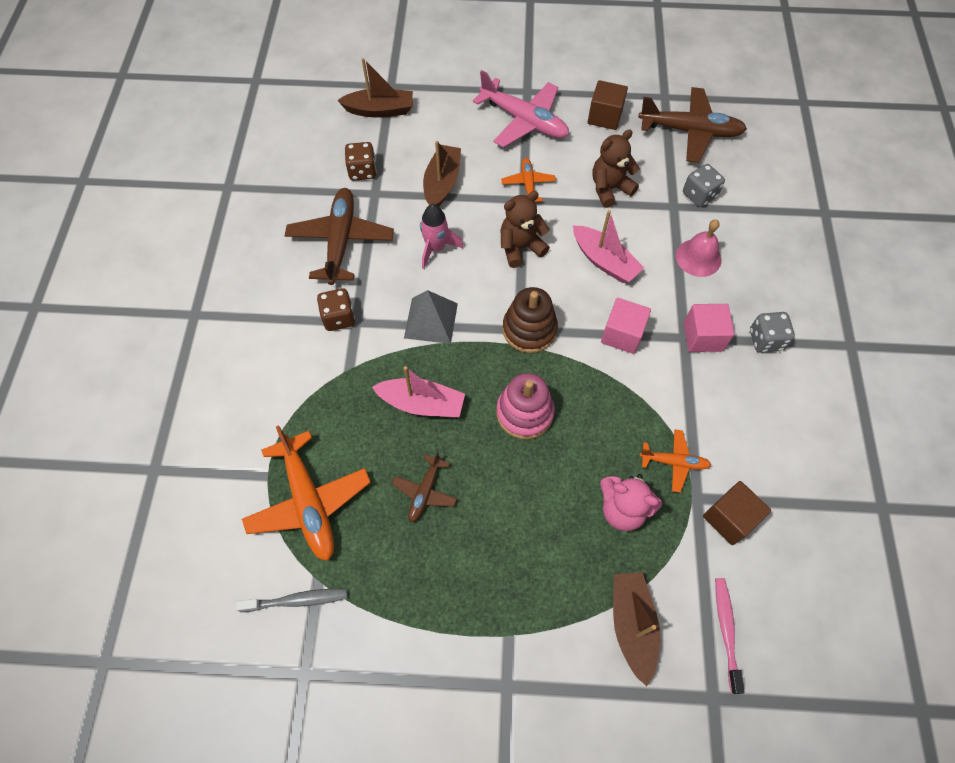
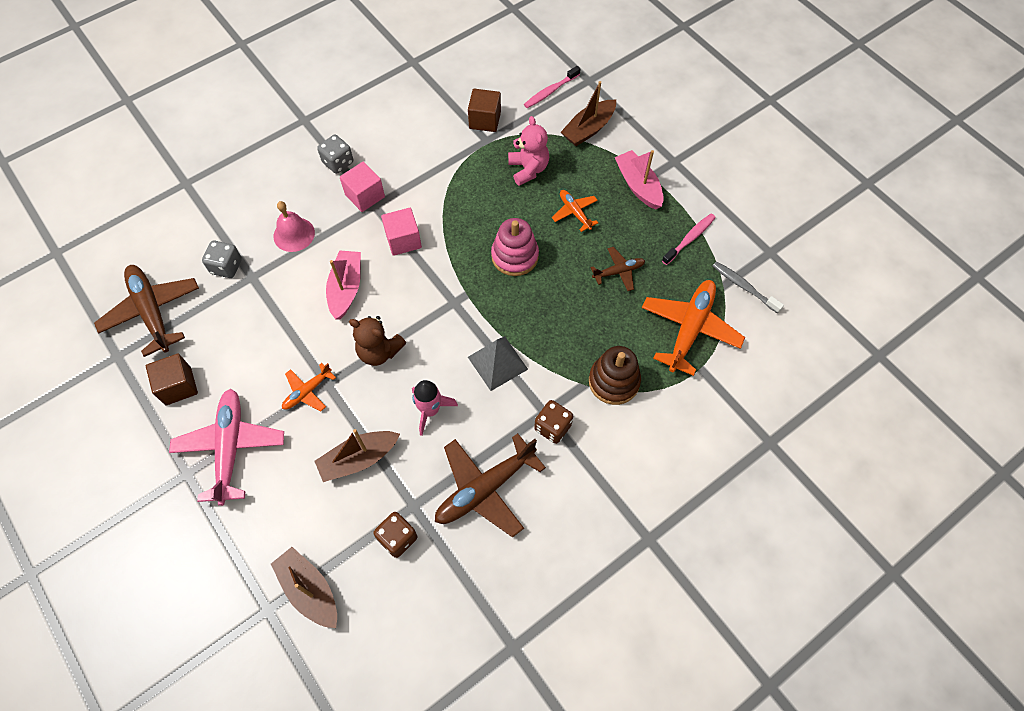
camera: 130 degrees left, 0 degrees up
(397, 600) = (689, 239): none -> pink toothbrush
(422, 404) = (565, 318): pink boat -> pink boat (638, 186)
(529, 329) = (448, 296): brown stacking toy -> brown stacking toy (614, 381)
(609, 189) = (266, 330): brown teddy bear -> none
(674, 462) = (474, 162): orange plane -> orange plane (574, 212)

